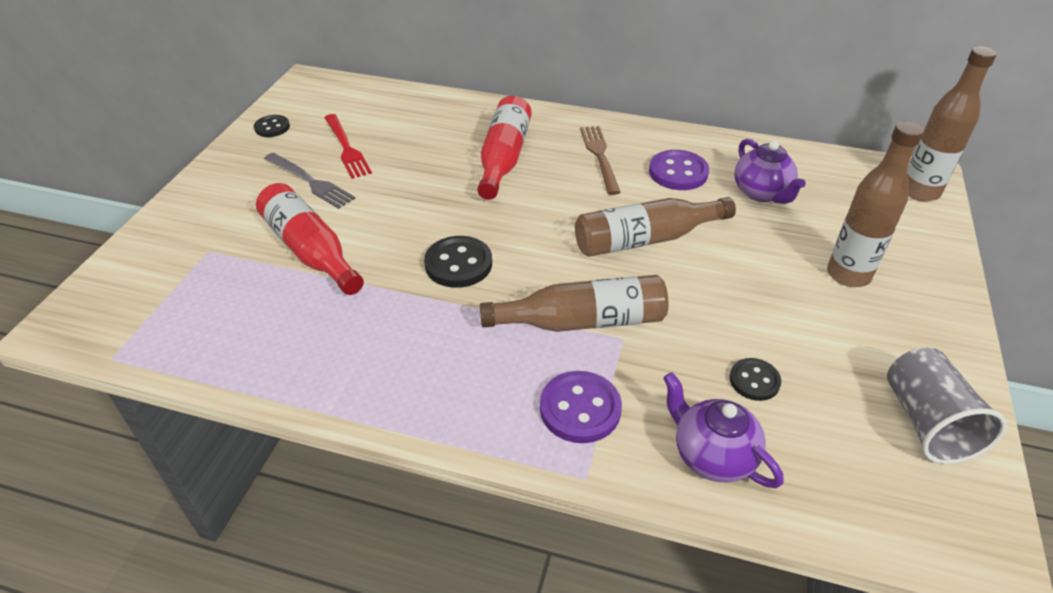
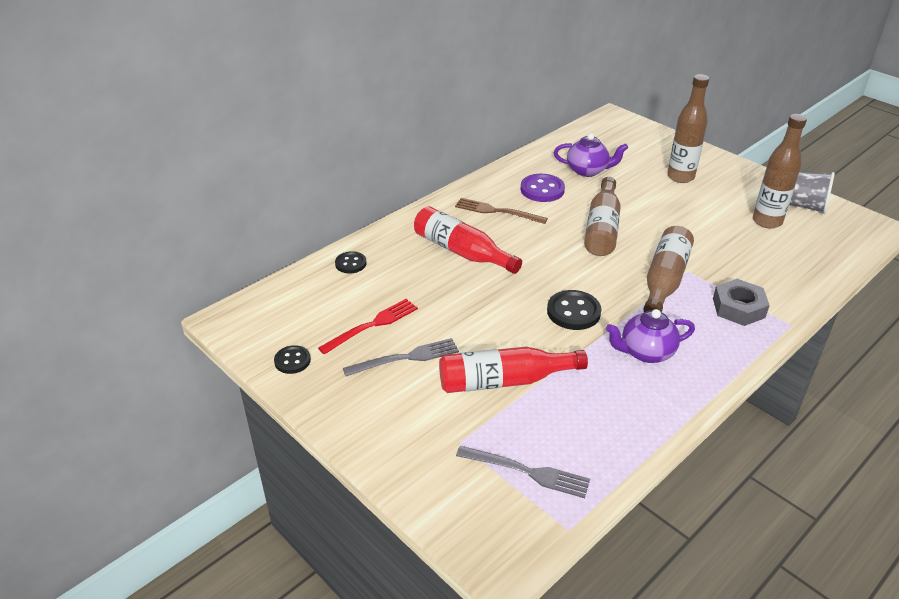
camera: 60 degrees left, 5 degrees down
(182, 307) = (528, 472): none -> grey fork
(347, 148) = (373, 325): red fork -> red fork turned 45 degrees counterclockwise
(580, 409) = (738, 308): purple button -> grey nut
(712, 455) = (792, 276): purple teapot -> purple teapot (645, 352)
(754, 381) = (745, 241): black button -> black button (350, 264)
(919, 192) = (626, 125): brown bottle -> brown bottle (767, 221)

